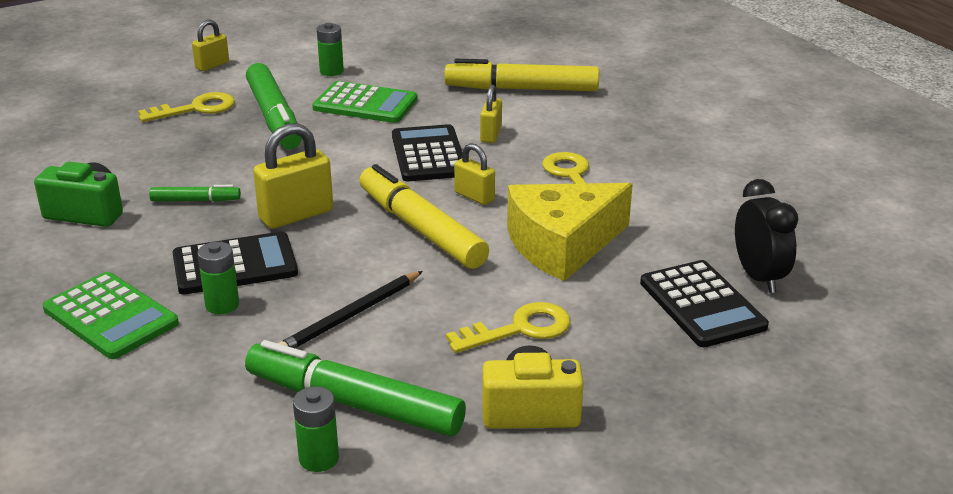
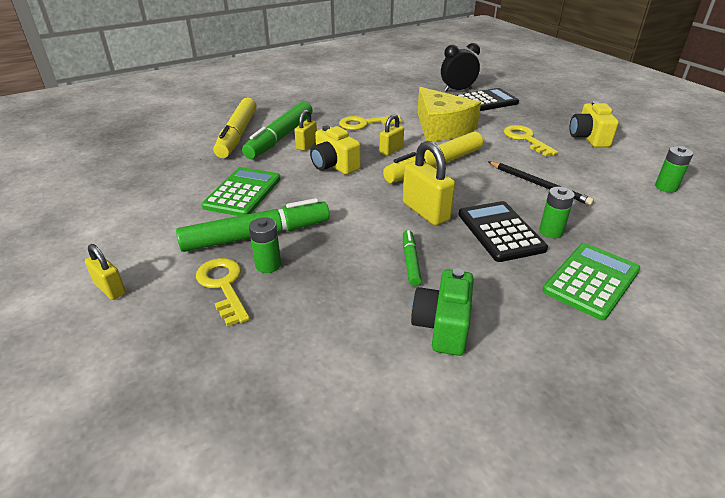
camera: 90 degrees left, 5 degrees up
(331, 71) = (167, 212): green battery -> green battery (268, 265)
(354, 403) = (616, 180): green marker -> green marker (280, 137)
(428, 155) = (334, 165): black calculator -> yellow camera
(491, 135) = (306, 145): yellow padlock -> yellow padlock turned 75 degrees counterclockwise

